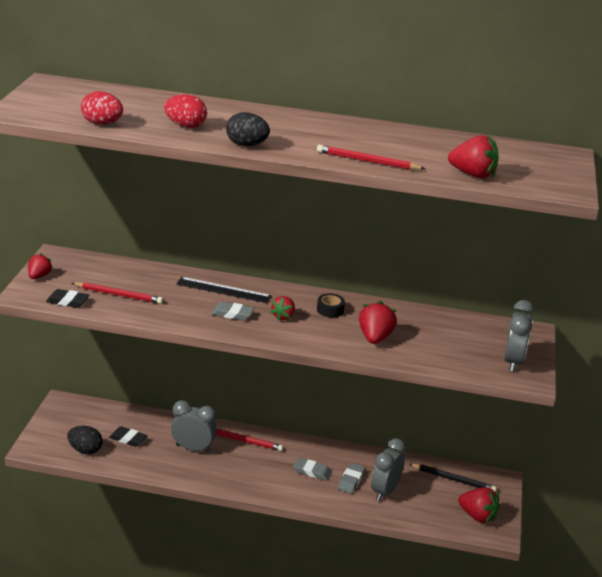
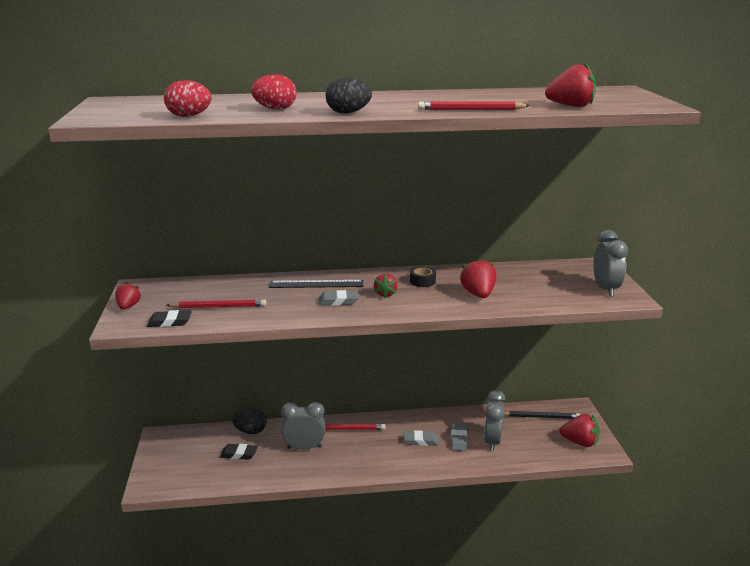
camera: 15 degrees left, 5 degrees down
(85, 450) = (201, 475): black egg -> black egg (250, 431)

